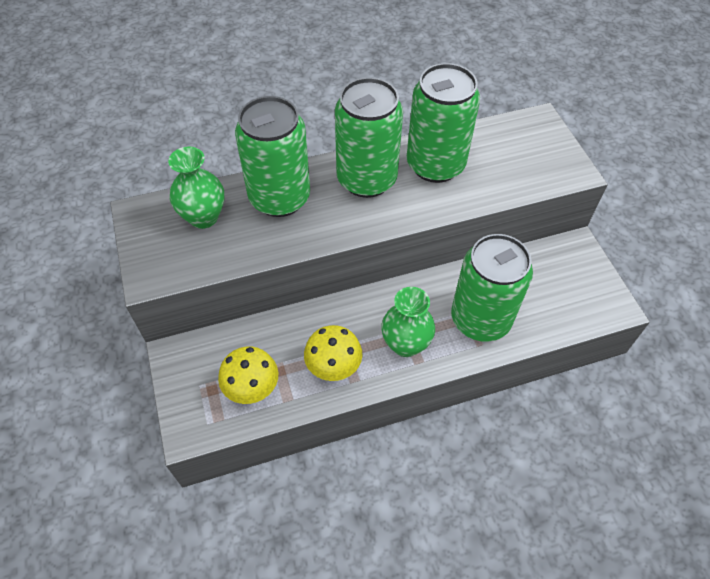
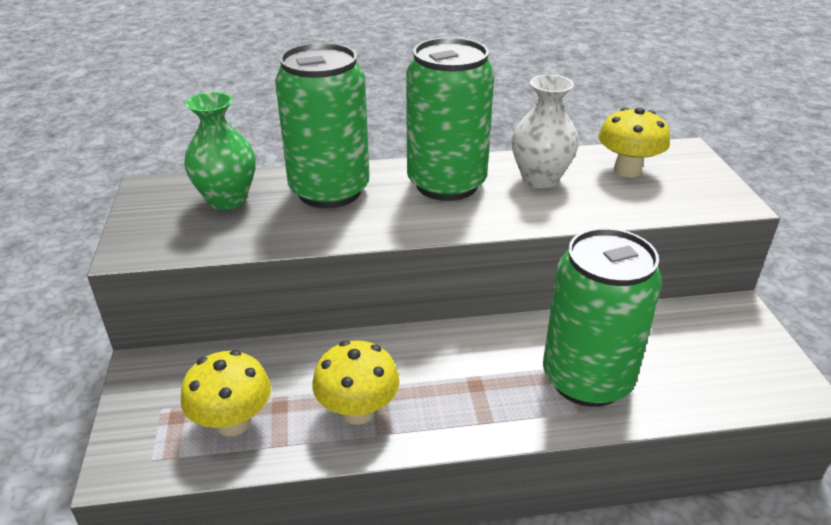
camera: 10 degrees right, 20 degrees down
(405, 344) = (470, 396): green vase -> none
(435, 165) = (540, 179): green can -> white vase
(498, 148) = (627, 170): none -> yellow mushroom

